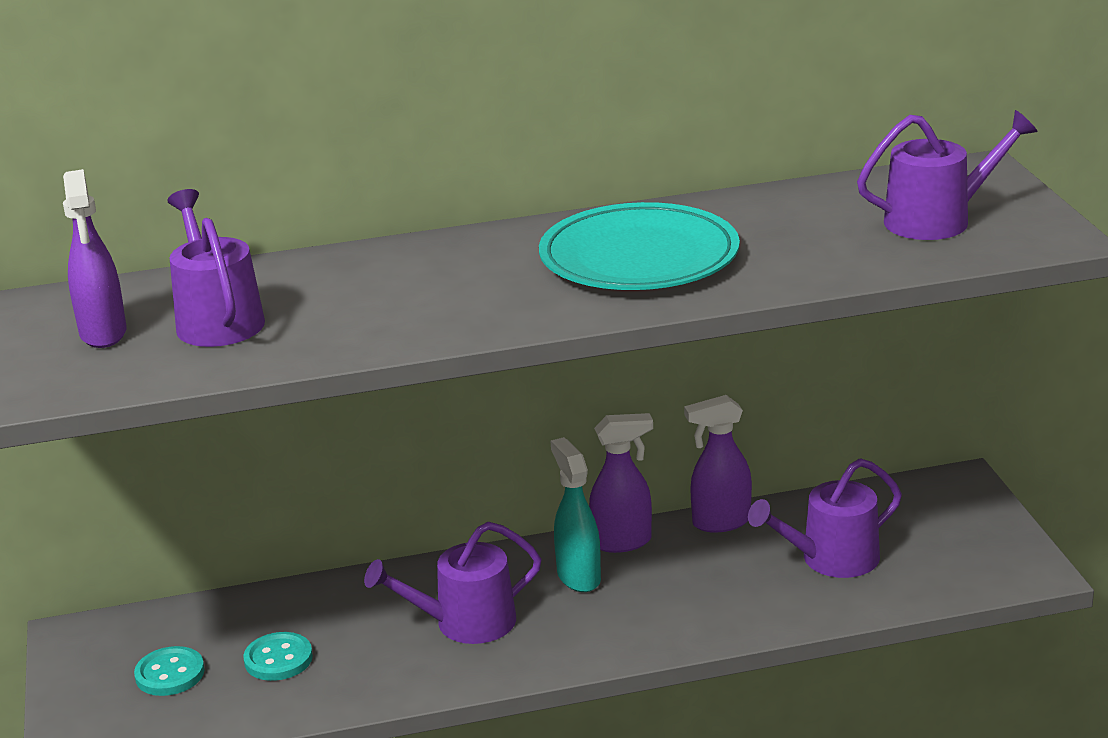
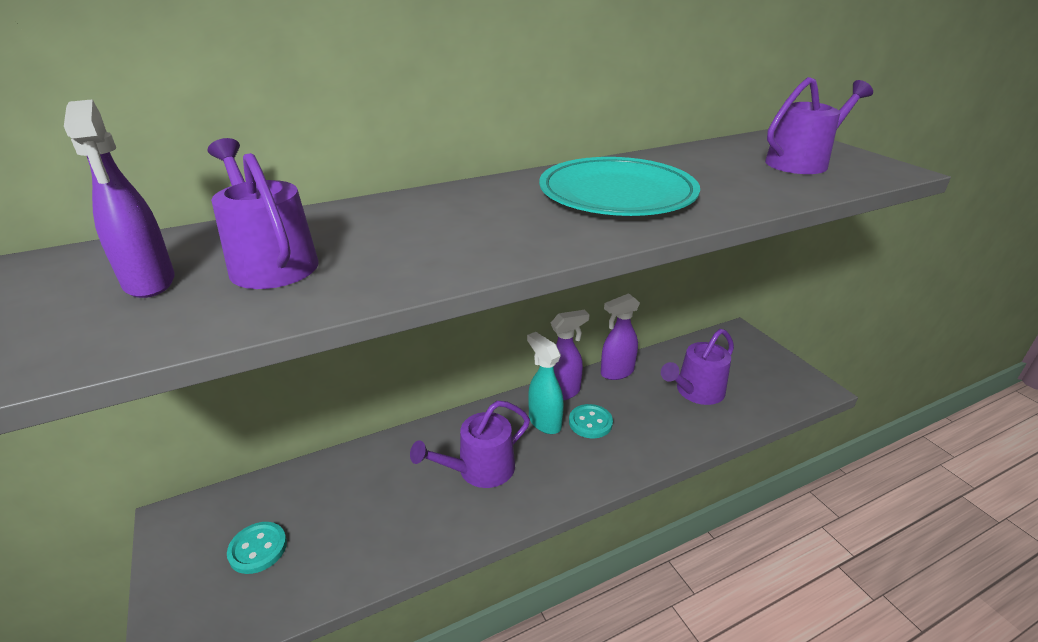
camera: 15 degrees left, 5 degrees up
(278, 659) = (346, 521): turquoise button -> turquoise button (590, 422)

